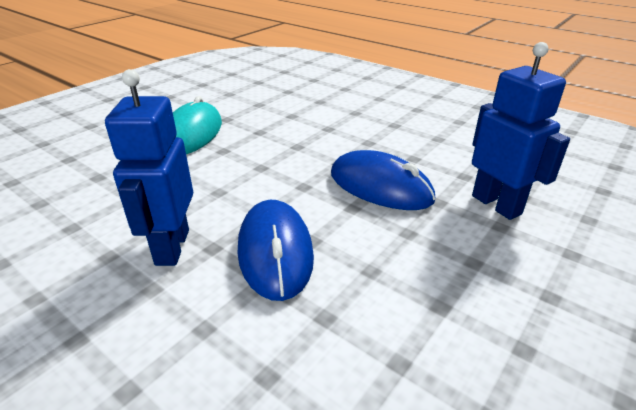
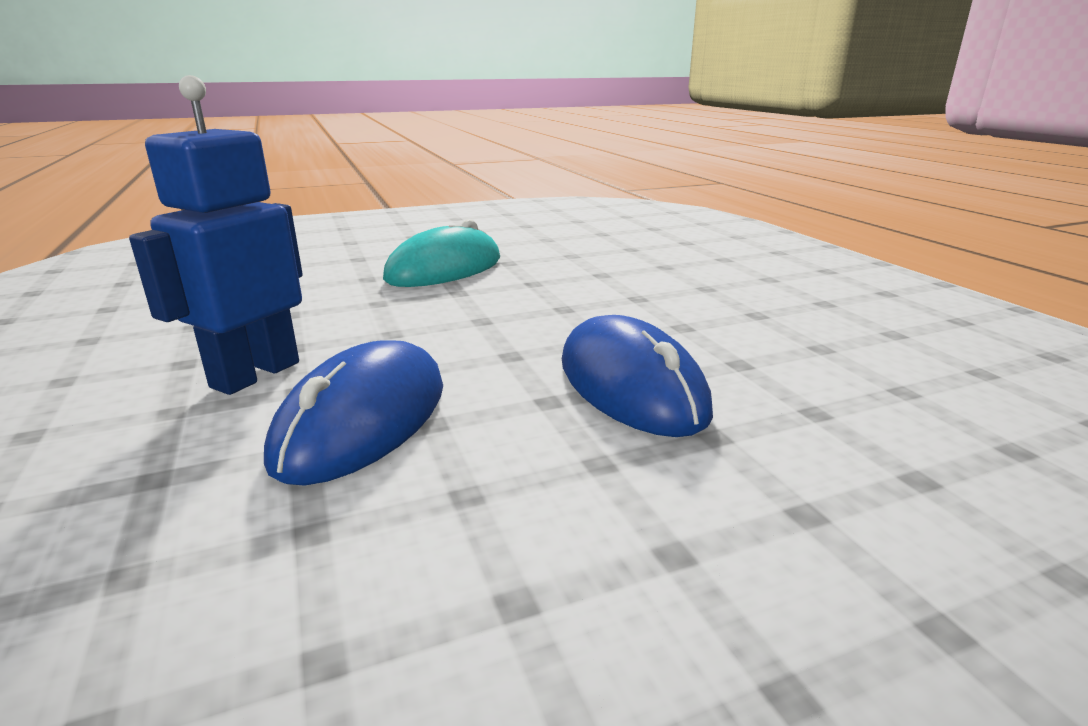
camera: 30 degrees right, 10 degrees down
(496, 204) = (837, 475): blue robot -> none

